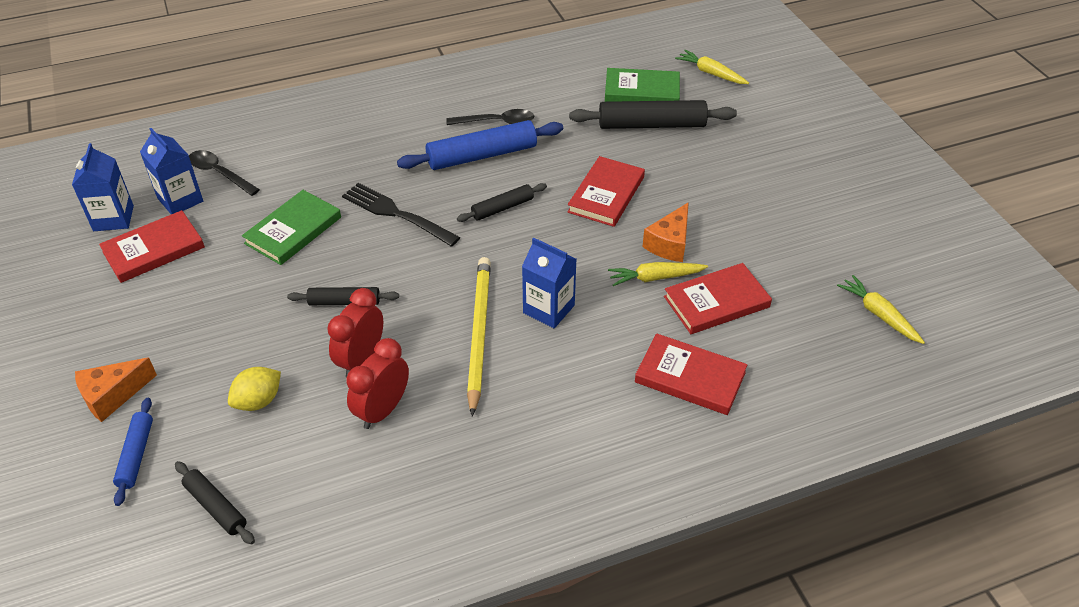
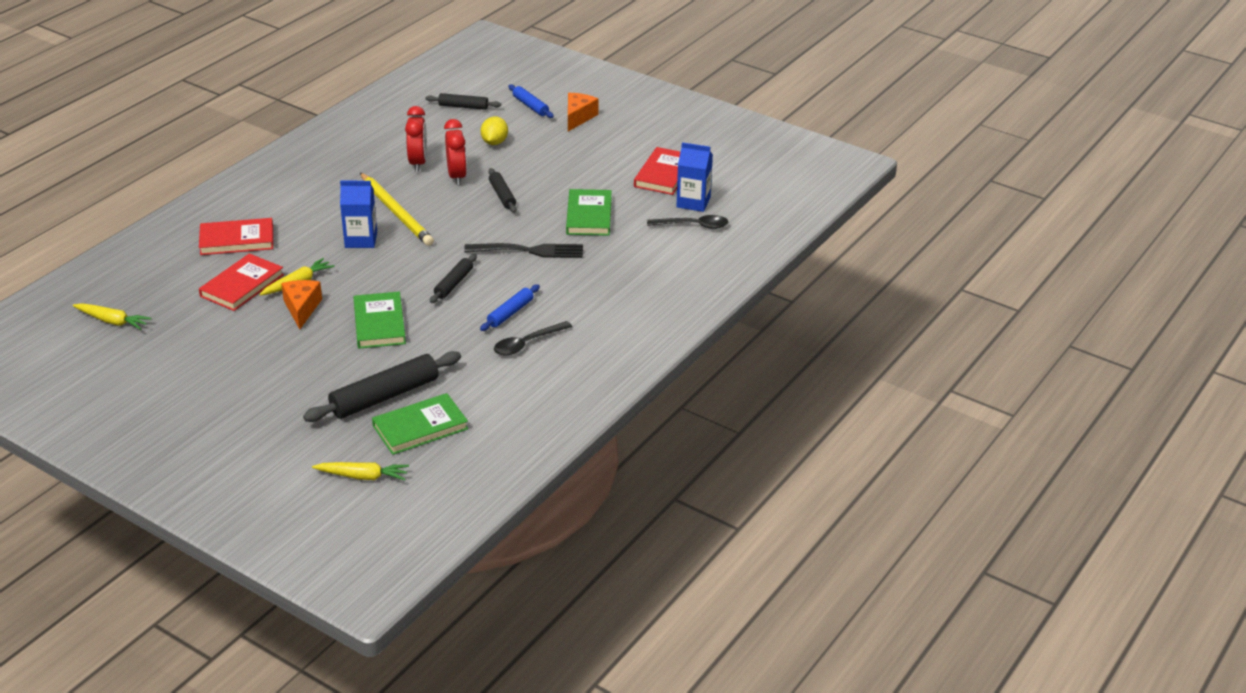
camera: 145 degrees right, 10 degrees down
(113, 218) = (719, 178): blue carton -> none
(344, 302) = (502, 195): black rolling pin -> black rolling pin turned 75 degrees counterclockwise
(482, 155) = (510, 313): blue rolling pin -> blue rolling pin, size x0.56
(606, 194) = (379, 323): red book -> green book

